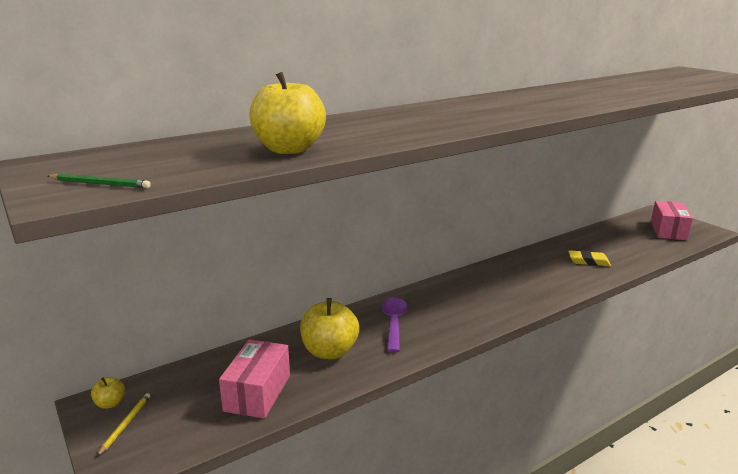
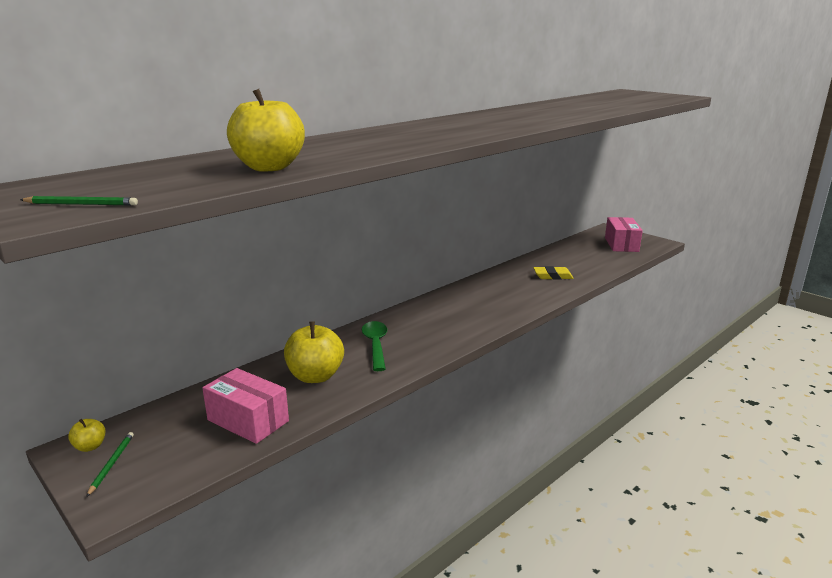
camera: 10 degrees left, 0 degrees up
(125, 424) = (112, 464): yellow pencil -> green pencil
(257, 393) = (248, 420): pink box -> pink box turned 60 degrees counterclockwise
(394, 323) = (375, 345): purple spoon -> green spoon

